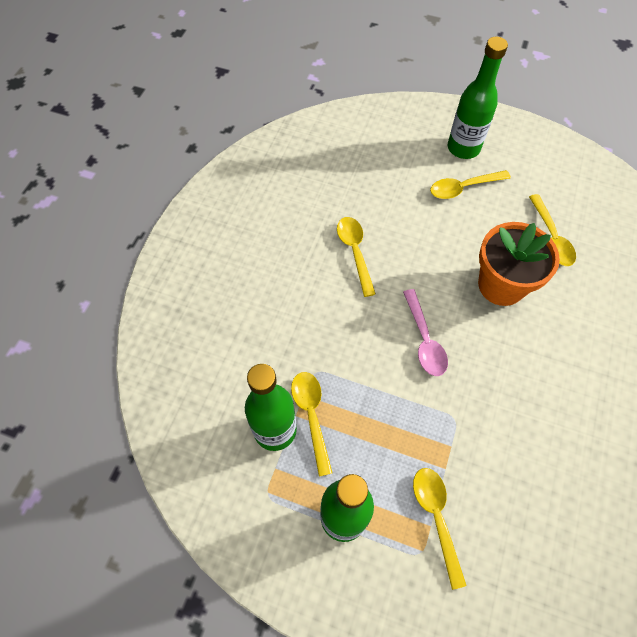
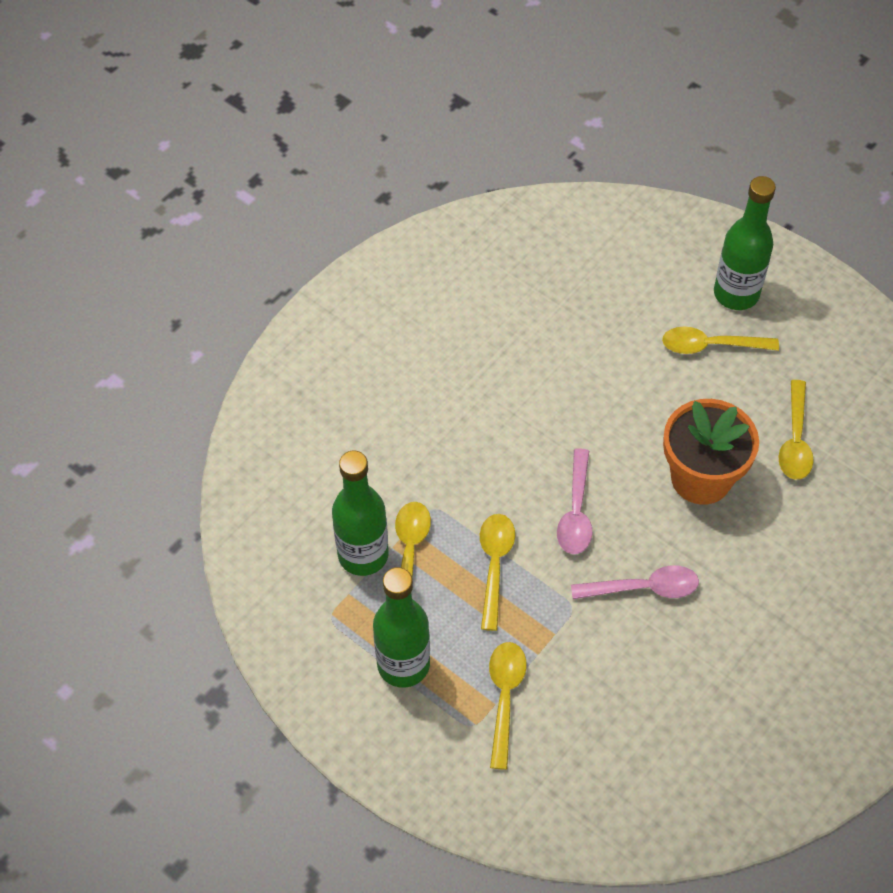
camera: 20 degrees right, 5 degrees down
(355, 252) = (536, 386): yellow spoon -> yellow spoon (494, 565)
(500, 384) = (643, 588): none -> pink spoon

